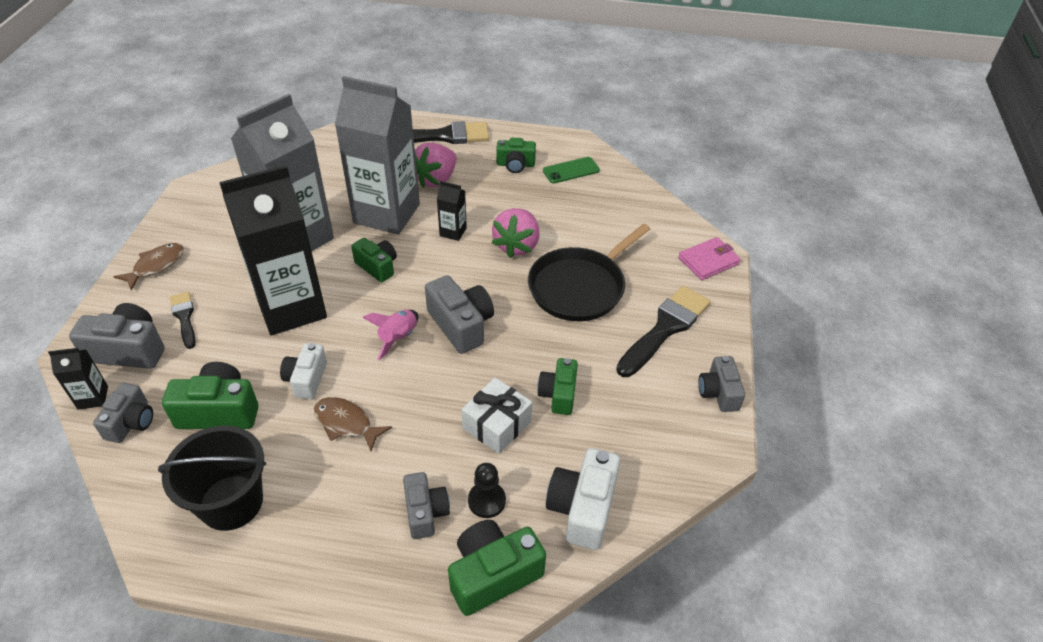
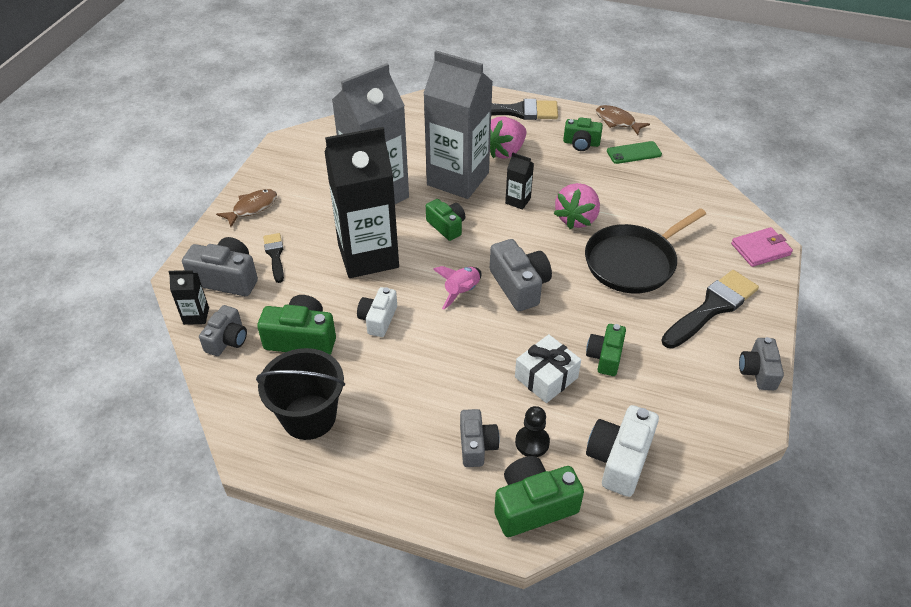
camera: 10 degrees right, 0 degrees up
(346, 423) = (411, 361): brown fish -> brown fish (617, 121)

